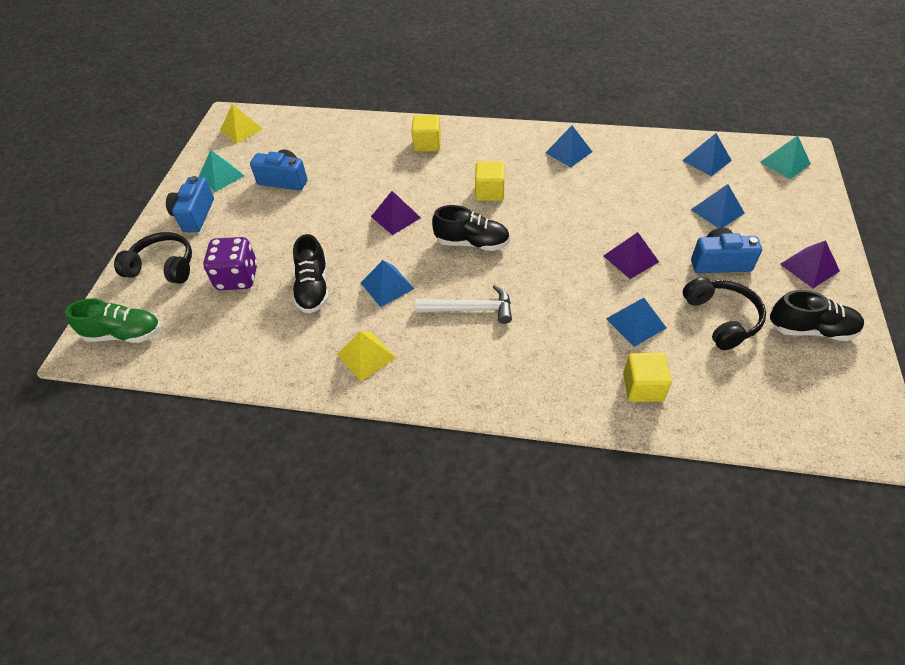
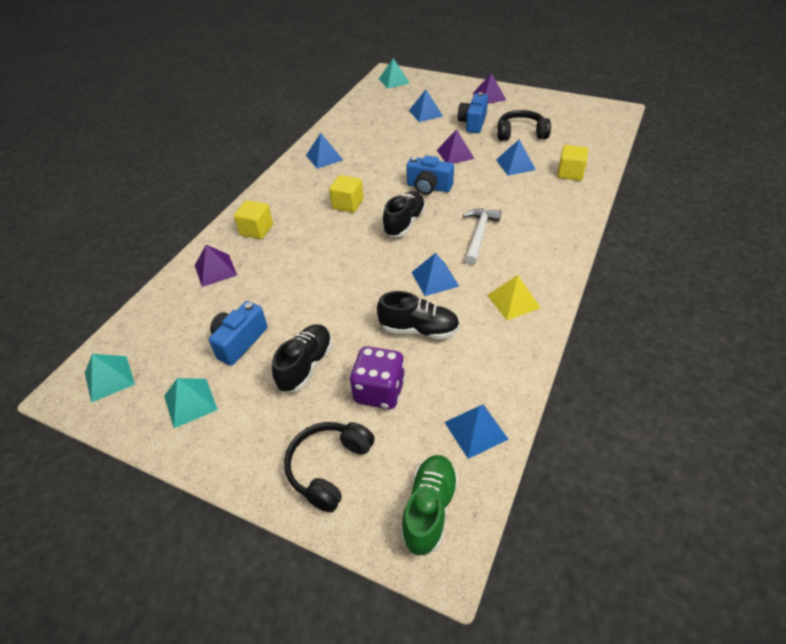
camera: 75 degrees left, 5 degrees down
(194, 215) = (250, 432): blue camera -> blue camera (428, 187)
(241, 129) = (109, 378): yellow pyramid -> turquoise pyramid
(395, 217) = (348, 263): purple pyramid -> purple pyramid (215, 270)
(706, 160) = (373, 105): blue pyramid -> blue pyramid (476, 430)
(811, 329) = (537, 108): black shoe -> black shoe (306, 365)

